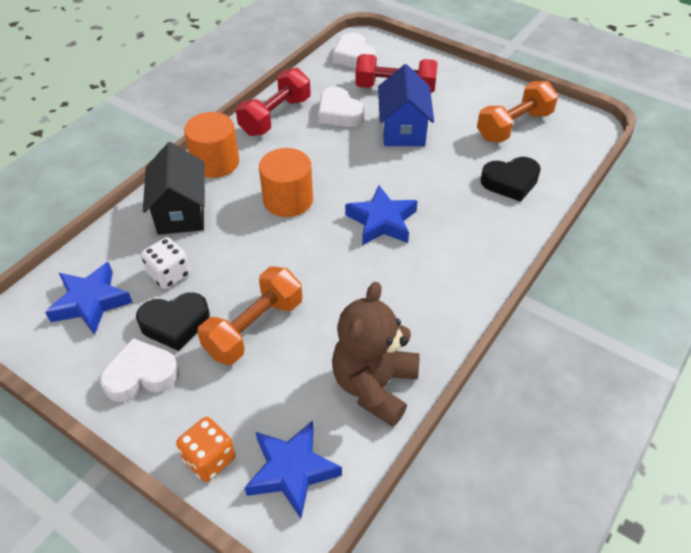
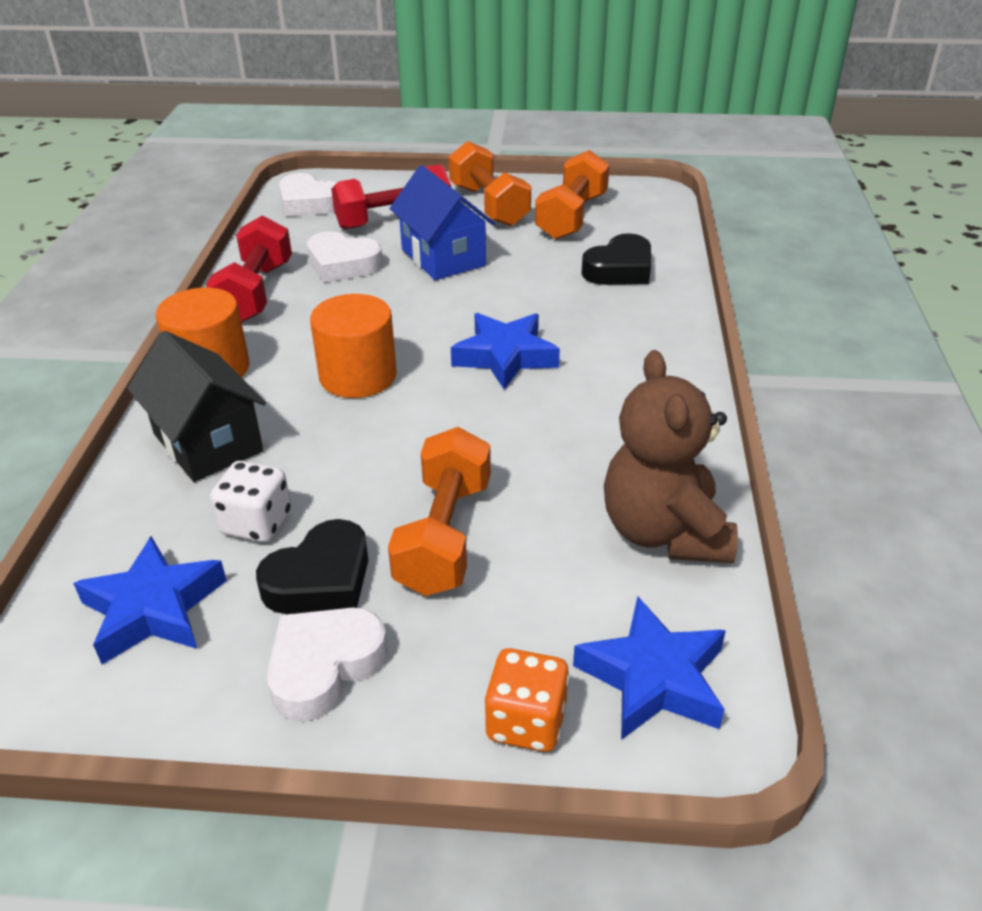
camera: 30 degrees left, 10 degrees down
(465, 97) = (489, 206): none -> orange dumbbell

